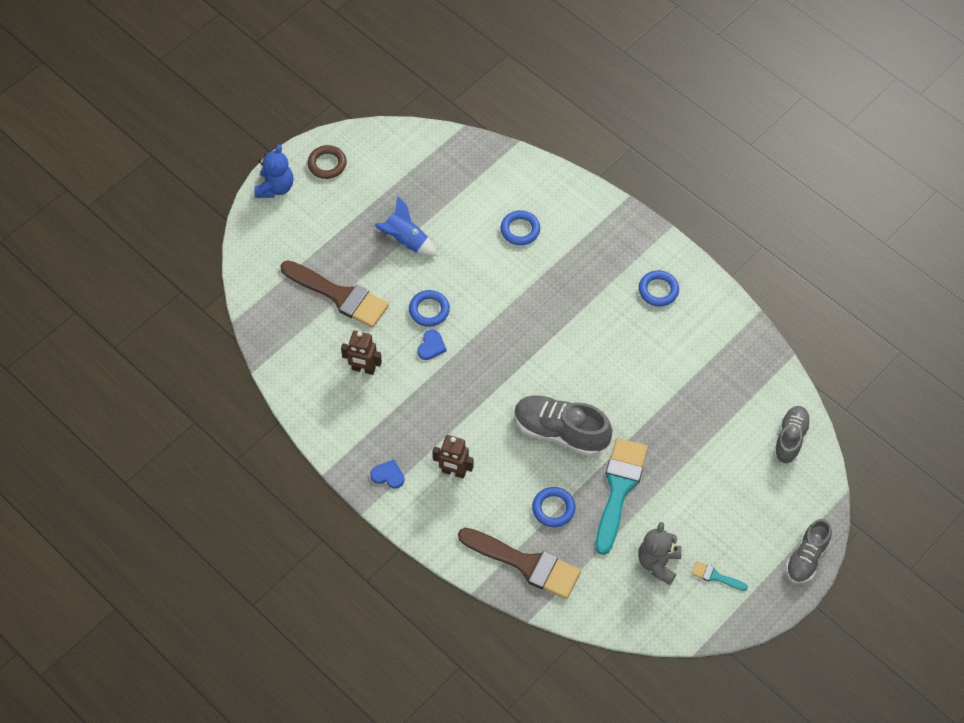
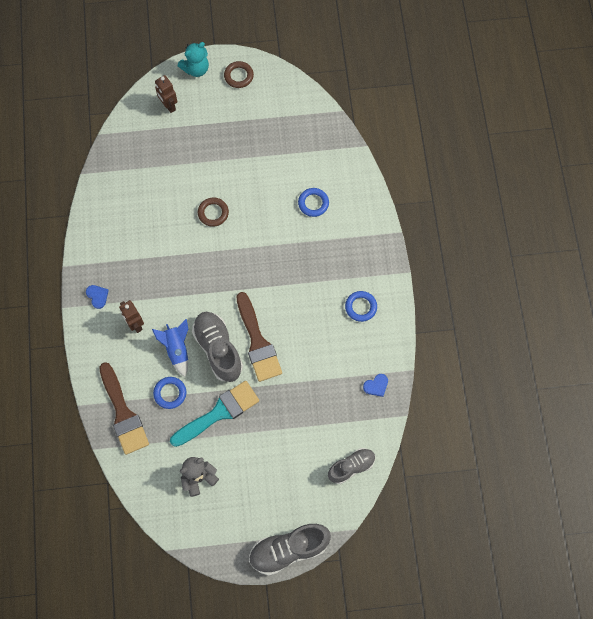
camera: 40 degrees right, 10 degrees up
(275, 187) = (196, 69): blue teddy bear -> turquoise teddy bear
(339, 296) = (171, 164): brown brush -> brown brush (258, 342)
(363, 369) = (143, 220): brown robot -> brown robot (168, 106)
(406, 240) = (240, 159): blue rocket -> blue rocket (177, 349)
(429, 310) = (213, 213): blue ring -> brown ring
(431, 346) = (194, 236): blue heart -> blue heart (376, 386)
(715, 576) = (224, 514): turquoise brush -> none
(806, 558) = (288, 550): grey shoe -> grey shoe, size x1.55

